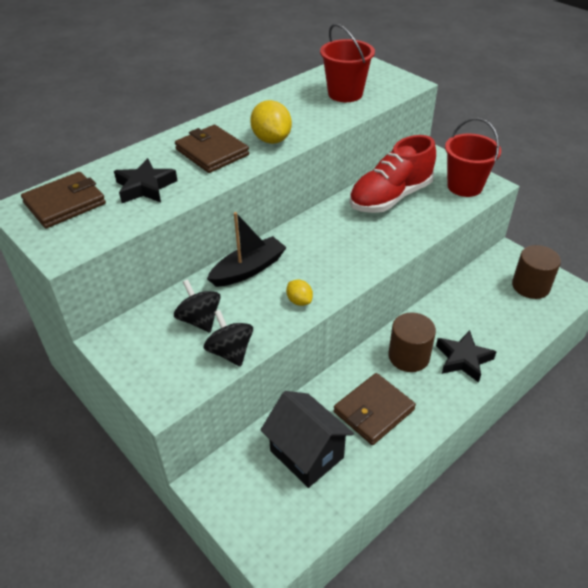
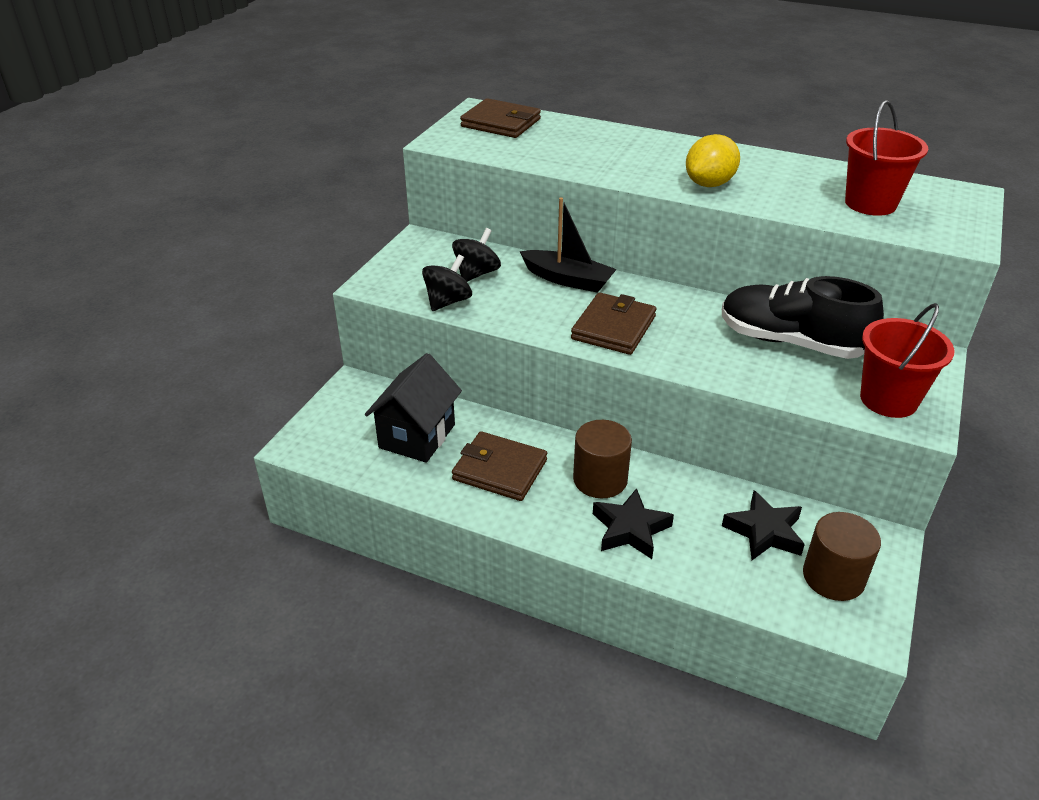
camera: 65 degrees right, 5 degrees down
(145, 187) = (557, 147): black star -> black star (764, 532)
(212, 152) = (648, 161): brown wallet -> brown wallet (614, 328)
(299, 301) = (546, 322): yellow lemon -> none
(390, 197) = (791, 342): red shoe -> black shoe

